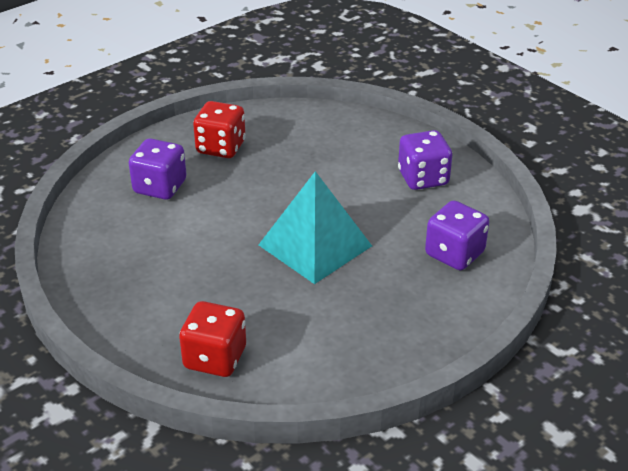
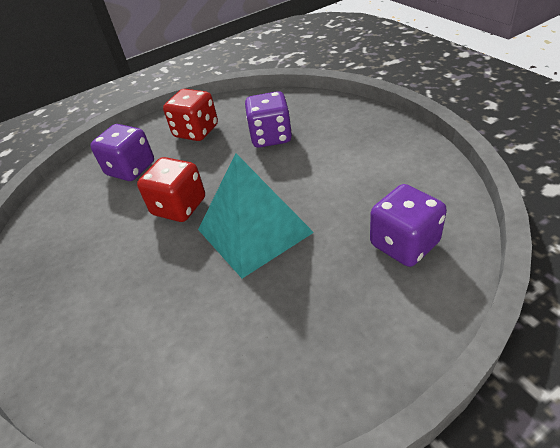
camera: 15 degrees right, 5 degrees up
(215, 358) = (104, 377): red dice -> red dice (179, 207)
(423, 178) = (378, 157): purple dice -> purple dice (271, 137)

